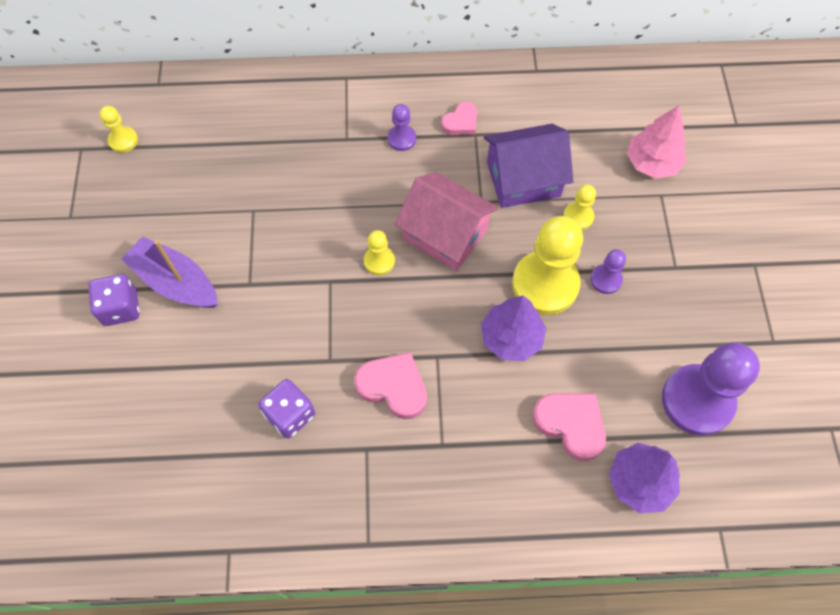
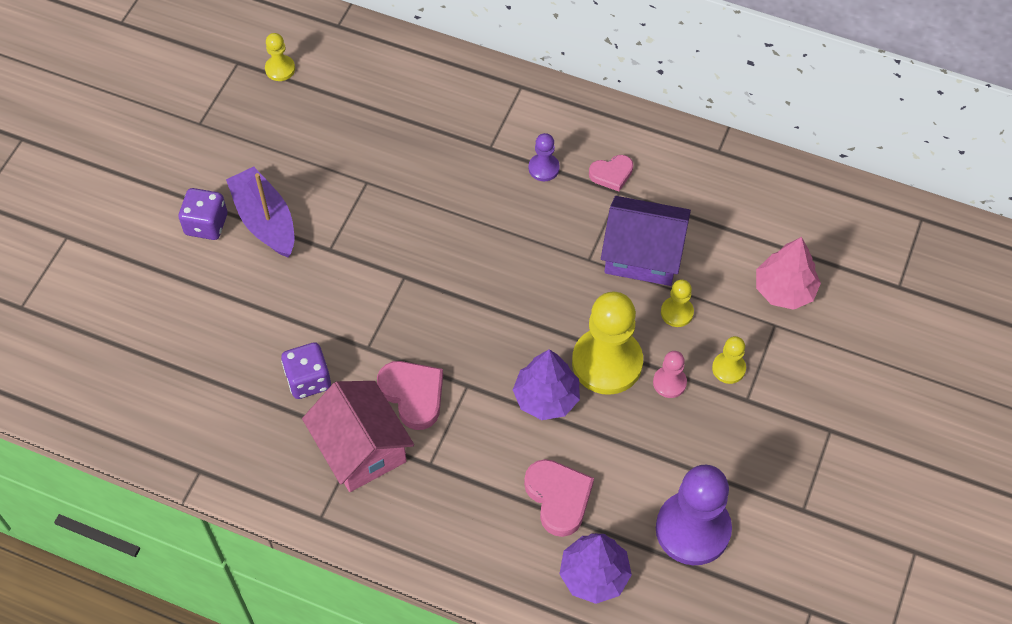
camera: 25 degrees right, 5 degrees down
(379, 261) = (460, 276): yellow pawn -> yellow pawn (728, 368)
(445, 234) = (536, 277): pink house -> pink house (361, 448)
(606, 279) = (669, 382): purple pawn -> pink pawn

